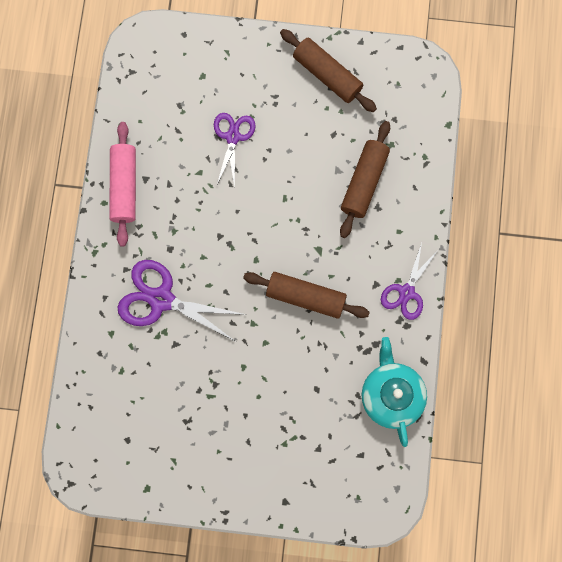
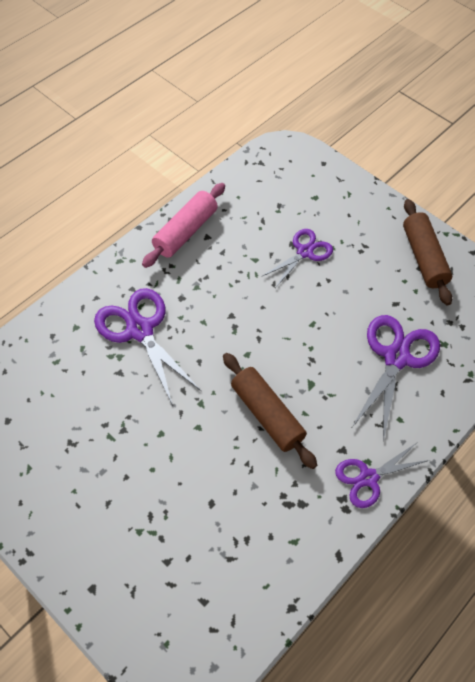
camera: 35 degrees right, 20 degrees down
(364, 182) = (396, 357): brown rolling pin -> purple scissors
(391, 395) = (281, 564): turquoise teapot -> none

